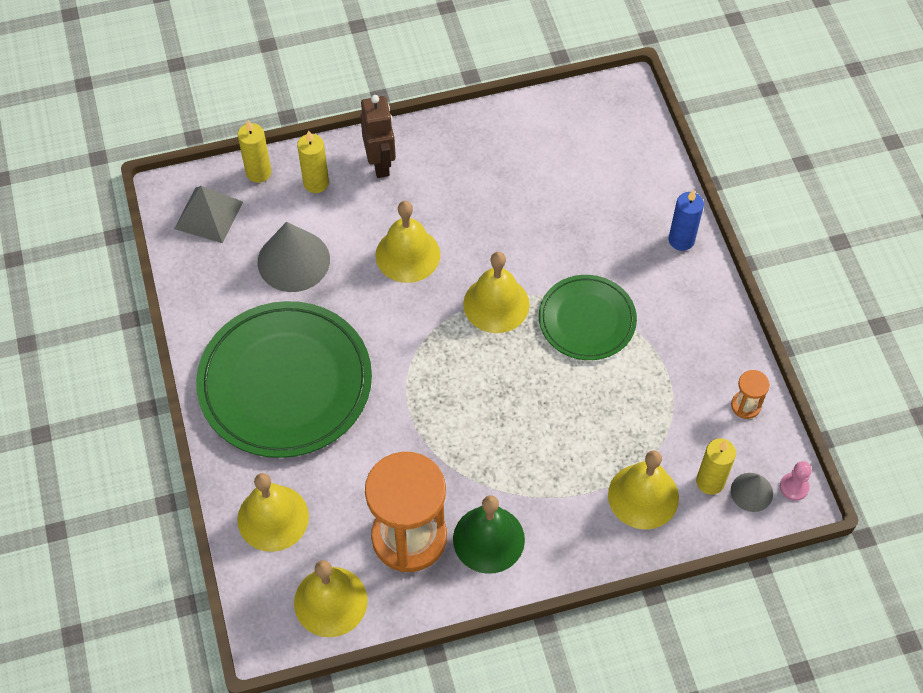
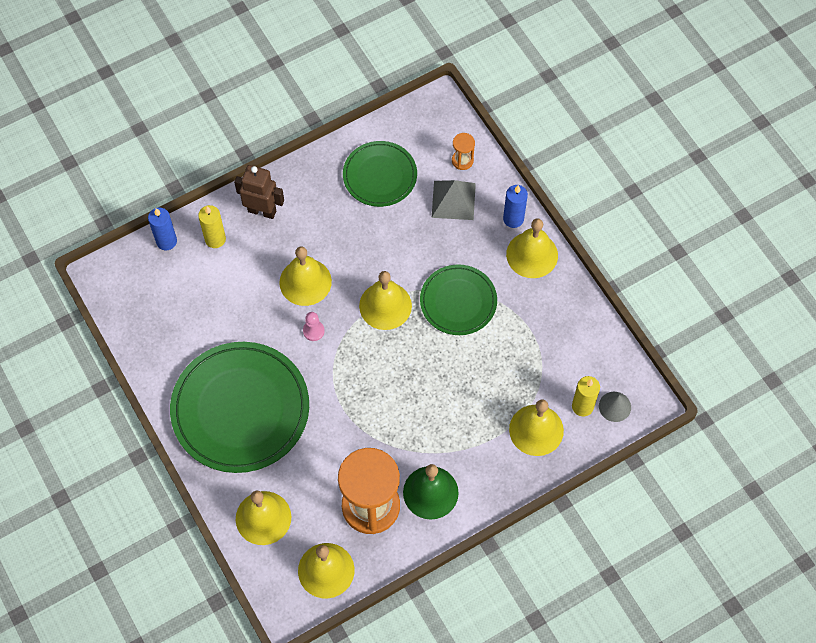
camera: 15 degrees left, 5 degrees up
(208, 215) = (137, 286): grey pyramid -> grey pyramid (453, 200)
(258, 172) = (166, 241): yellow candle -> blue candle
(293, 260) = (217, 308): grey cone -> none
(380, 164) = (262, 211): brown robot -> brown robot turned 45 degrees counterclockwise
(532, 155) = (380, 176): none -> green plate
(693, 286) = (532, 254): none -> yellow bell
(745, 406) = (594, 340): orange hourglass -> orange hourglass (462, 160)
(794, 487) = (644, 395): pink pawn -> pink pawn (313, 331)

